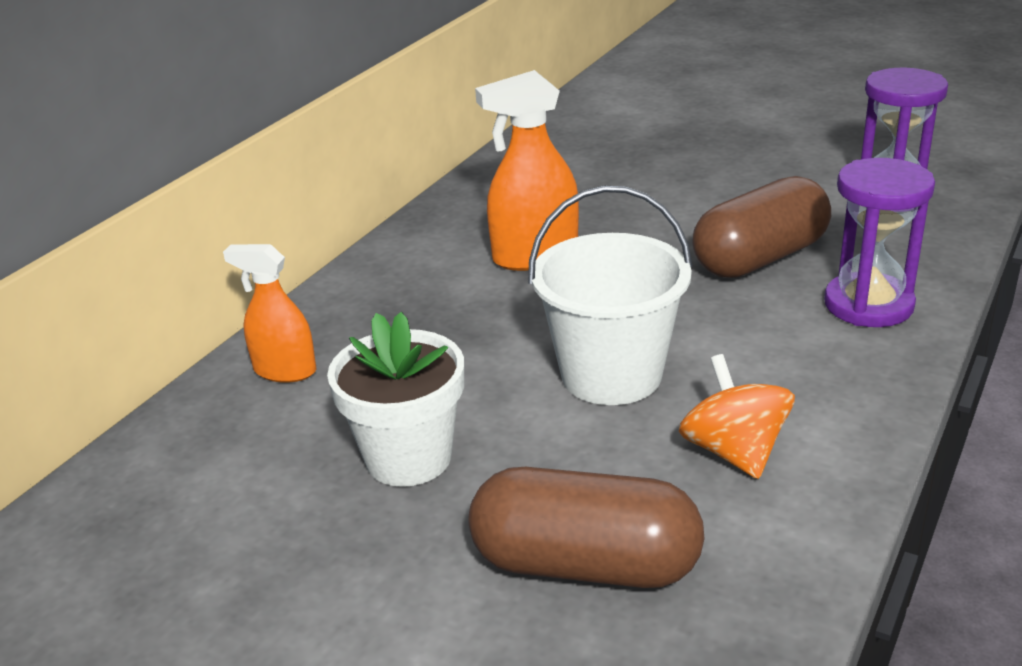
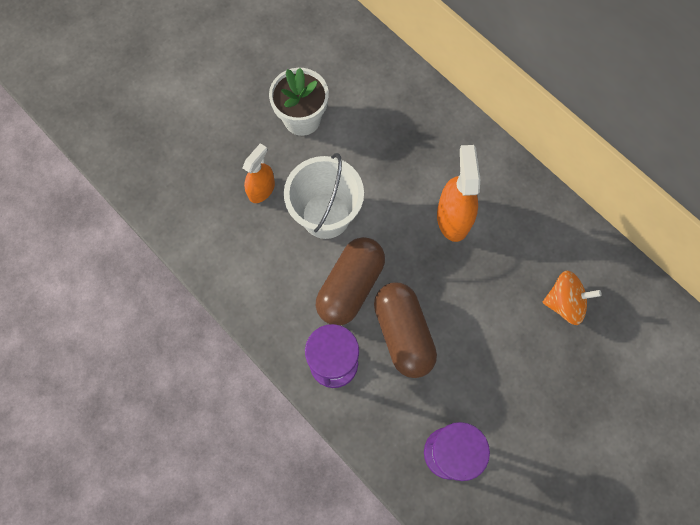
camera: 105 degrees right, 40 degrees up
(285, 371) = (388, 82): orange spray bottle -> orange spray bottle (261, 189)
(585, 565) = (212, 163): brown capsule -> brown capsule (350, 286)
(734, 452) = (250, 242): orange spinning top -> orange spinning top (564, 302)

